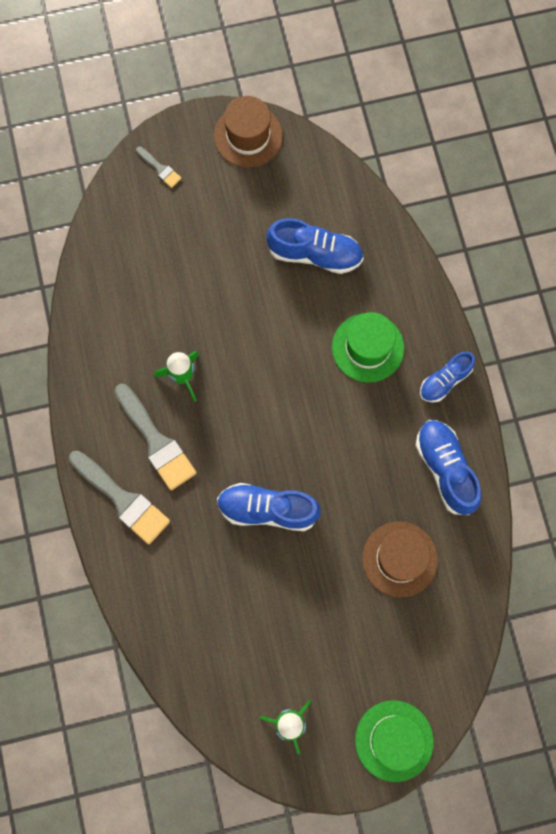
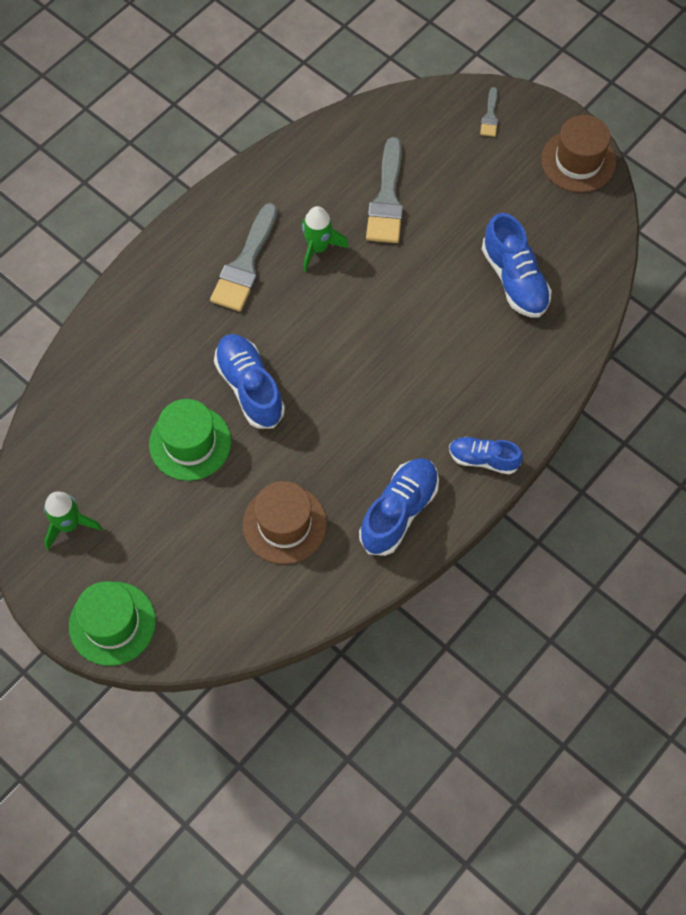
camera: 55 degrees right, 10 degrees down
(123, 499) = (175, 271): grey brush -> grey brush (387, 199)
(367, 347) = (462, 375): green hat -> green hat (190, 443)

